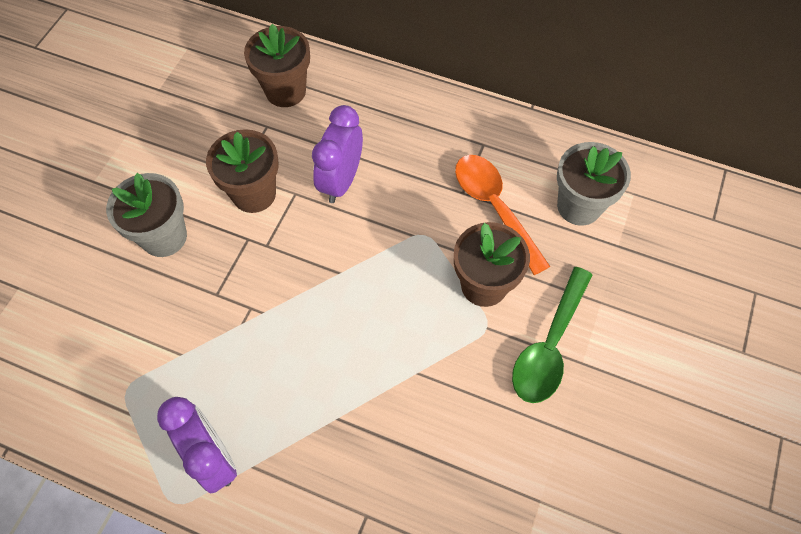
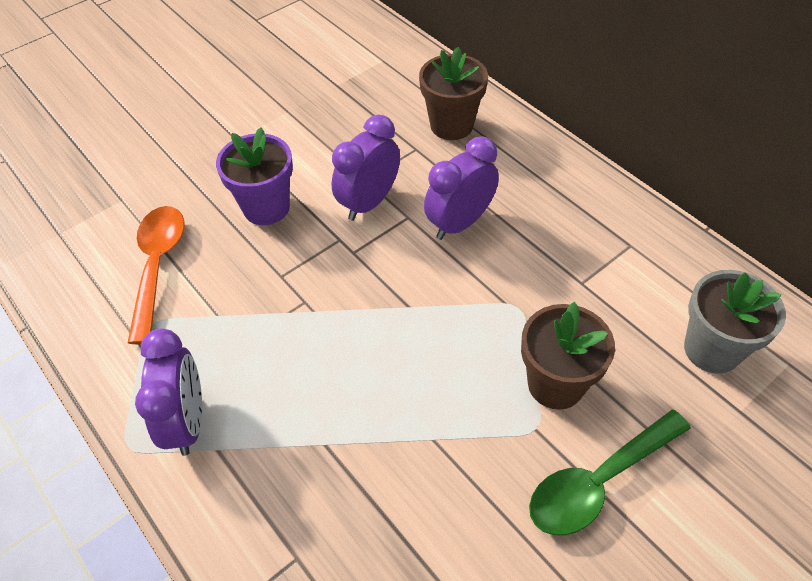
camera: 30 degrees right, 10 degrees down
(164, 237) = (266, 207): grey flower pot -> purple flower pot
(254, 194) = (369, 202): brown flower pot -> purple clock
(494, 207) = (610, 311): orange spoon -> orange spoon (158, 266)

